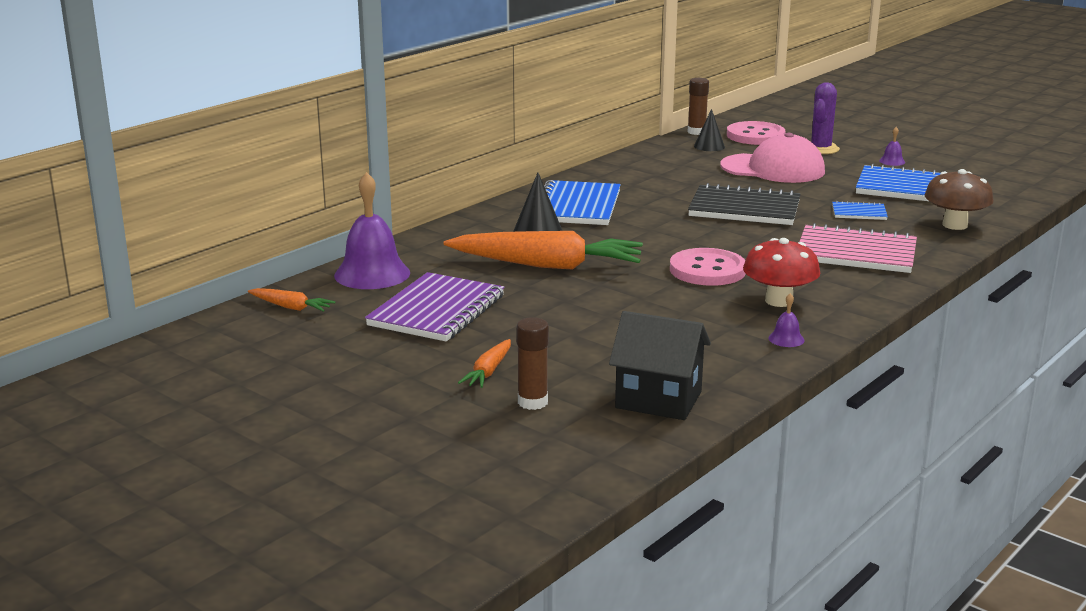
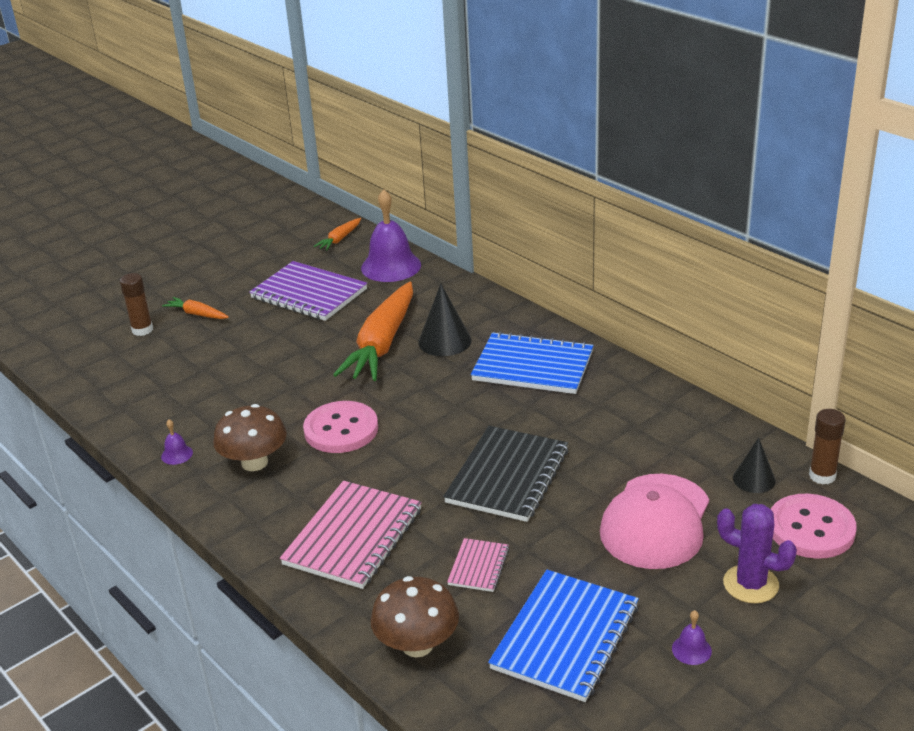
camera: 100 degrees right, 10 degrees up
(658, 400) = (114, 380): black house -> none
(779, 301) = (254, 462): red mushroom -> brown mushroom
(859, 213) = (478, 566): blue notebook -> pink notebook

